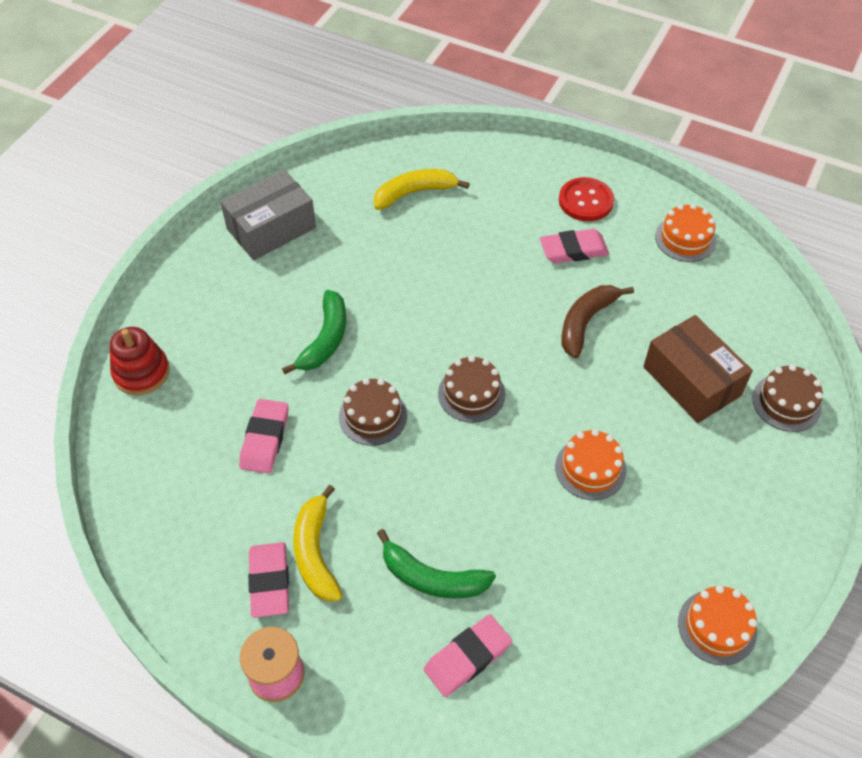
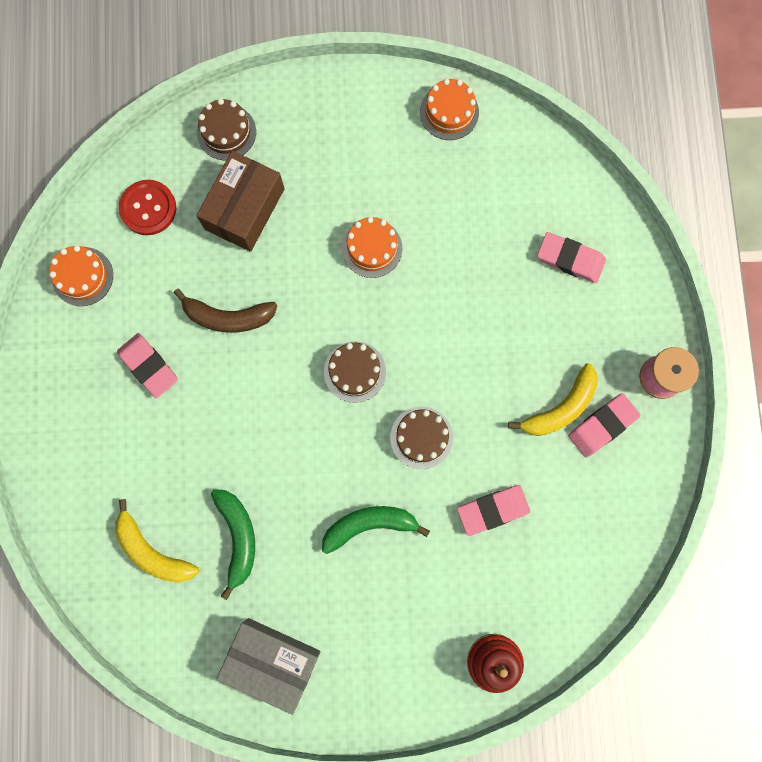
camera: 120 degrees left, 25 degrees up
(432, 578) = (528, 314): green banana -> green banana (238, 537)
(585, 201) = (79, 384): red button -> red button (148, 208)

